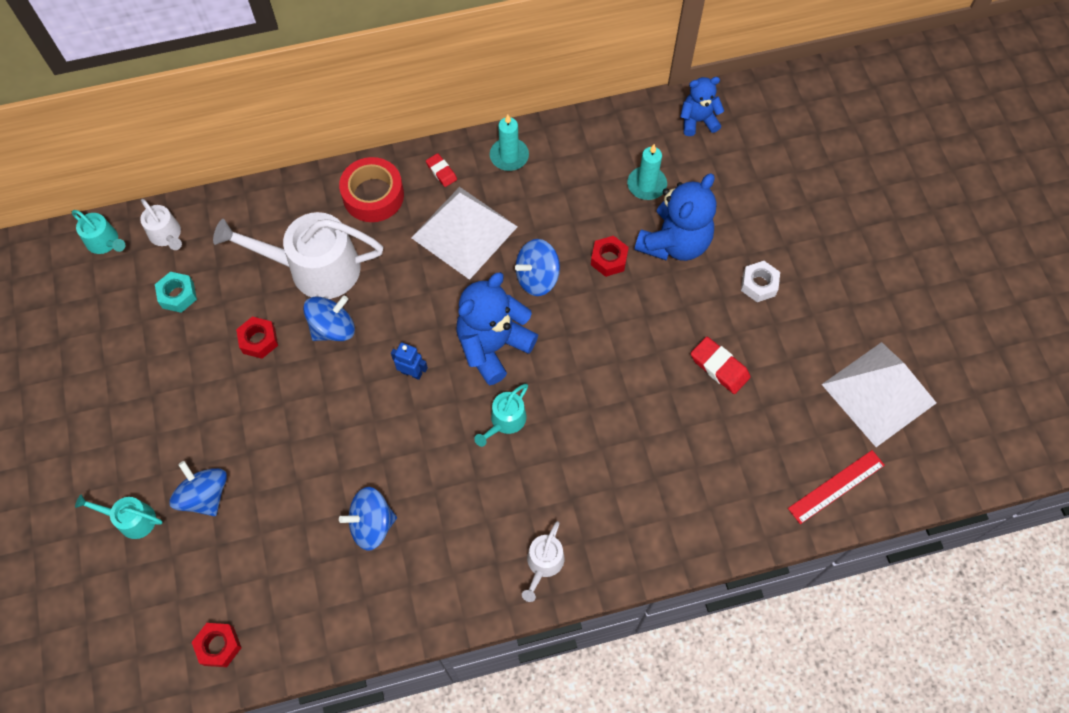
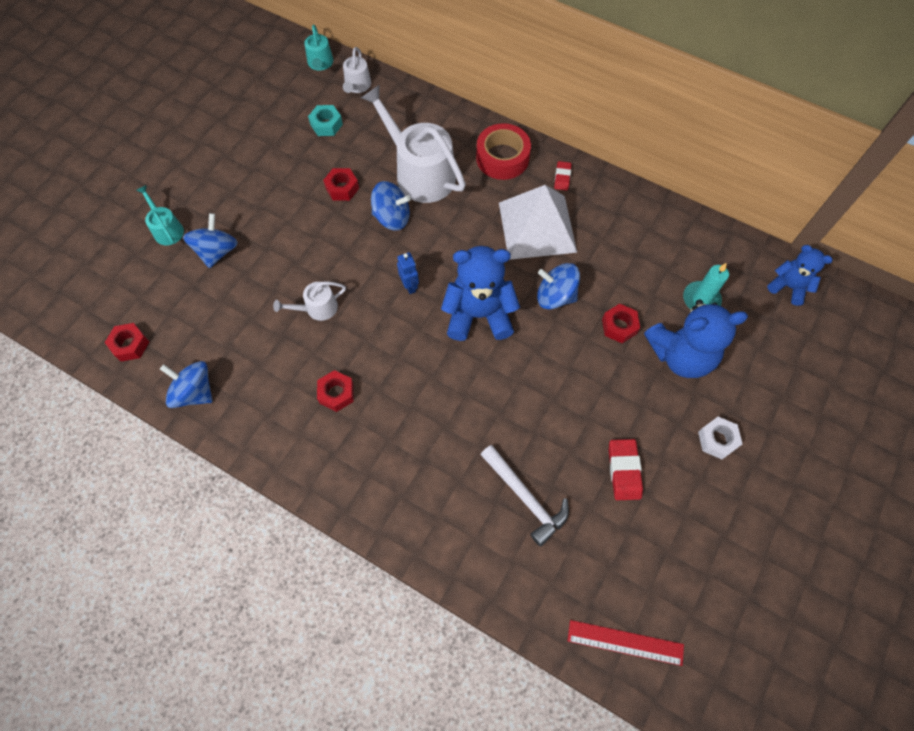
camera: 45 degrees right, 0 degrees up
(372, 524) = (286, 356): blue spinning top -> blue spinning top (194, 392)
(447, 514) = (336, 393): none -> red nut
(505, 421) = (435, 369): turquoise watering can -> none
(509, 156) = (619, 203): turquoise candle -> none
(543, 563) = (361, 485): white watering can -> white watering can (317, 308)
(672, 453) = (526, 497): none -> white hammer
(878, 393) = (734, 607): white pyramid -> none

